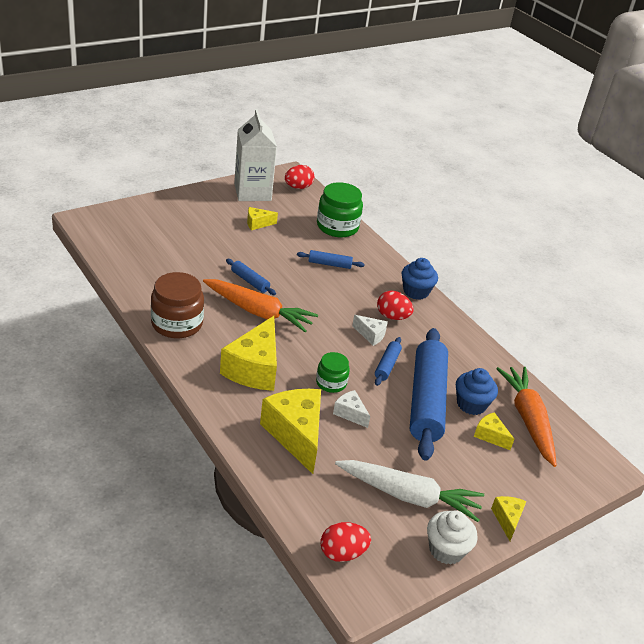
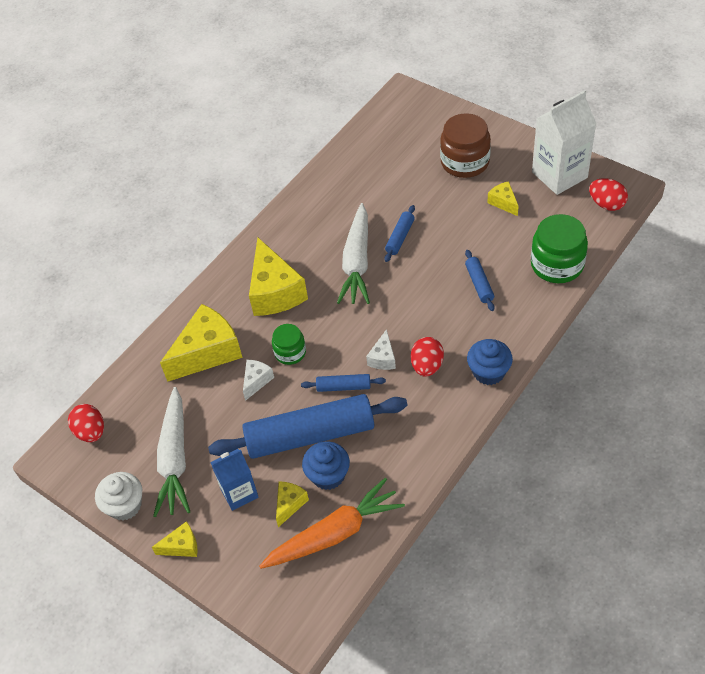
camera: 80 degrees right, 15 degrees up
(177, 323) = (301, 217): brown jar -> brown jar (465, 162)
(254, 368) = (275, 292): yellow cheese -> yellow cheese turned 105 degrees counterclockwise
(258, 312) = (357, 262): orange carrot -> white carrot
(465, 463) = (239, 493): none -> blue carton

